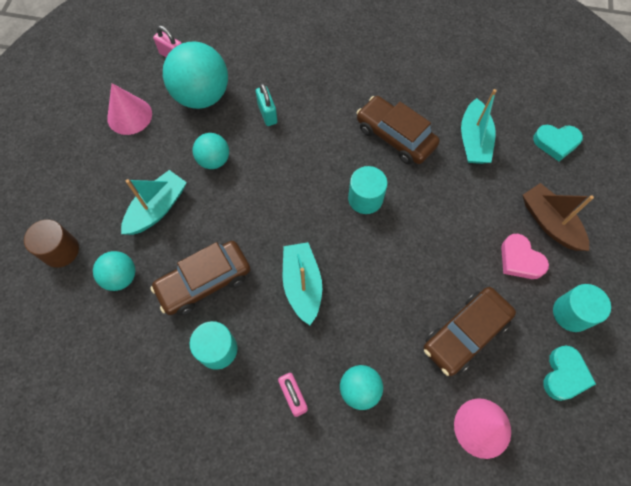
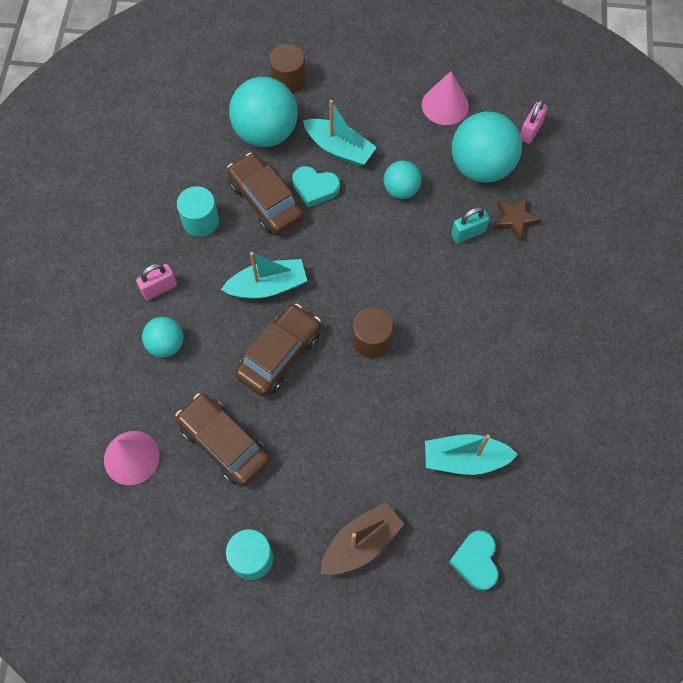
camera: 85 degrees right, 0 degrees up
(121, 277) = (266, 132): turquoise ball -> turquoise ball, size x1.83
(259, 79) = (514, 220): none -> brown star
(365, 198) = (371, 340): turquoise cylinder -> brown cylinder
(395, 137) = (457, 369): brown car -> brown car (279, 355)
(520, 260) = (311, 505): pink heart -> none
(564, 375) = (184, 543): turquoise heart -> turquoise heart (315, 188)

